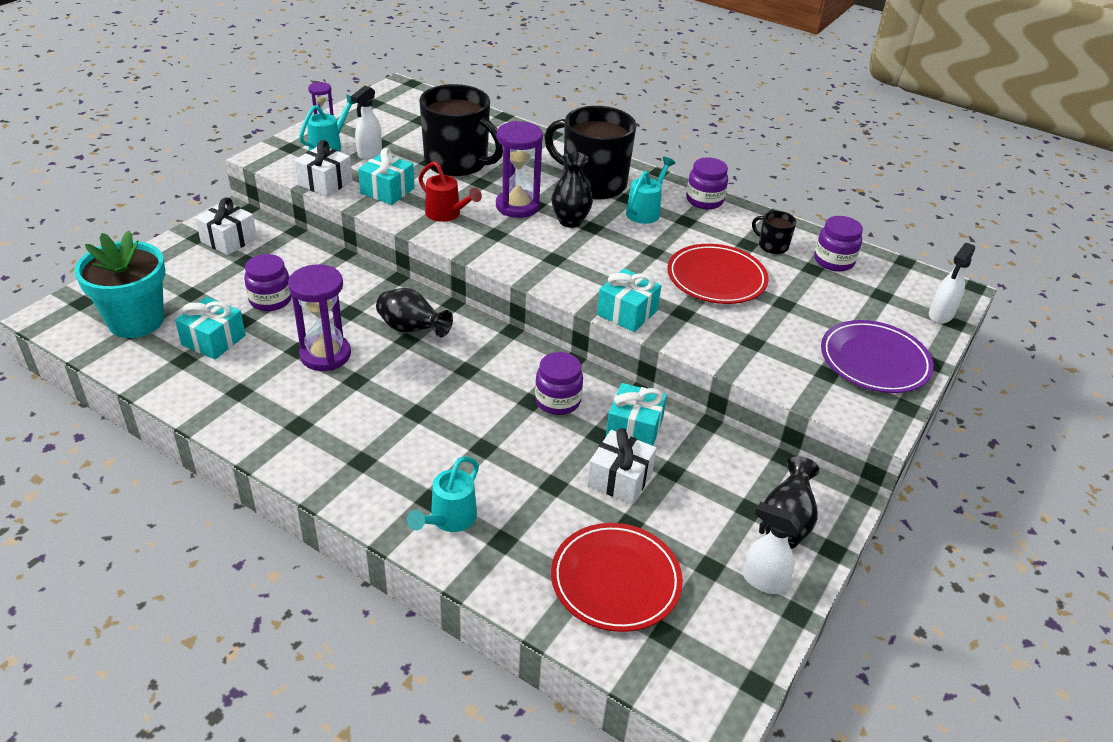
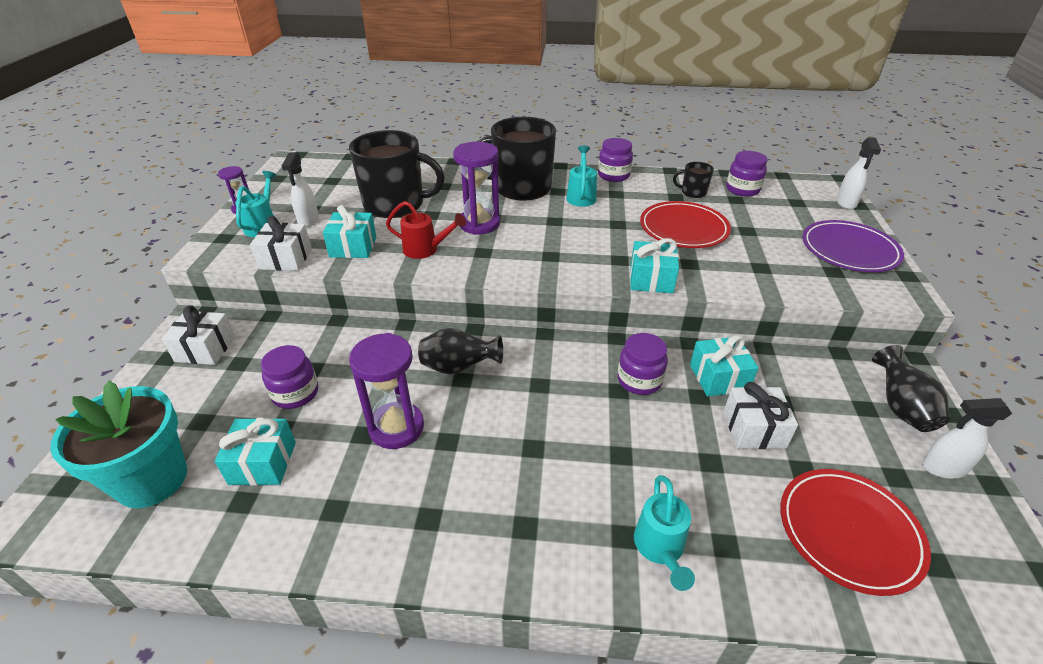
camera: 25 degrees left, 0 degrees up
(570, 221) = (533, 222): black vase -> none

